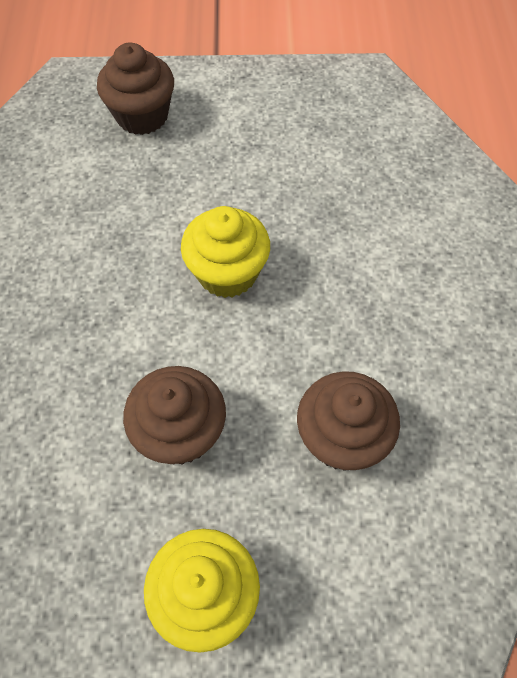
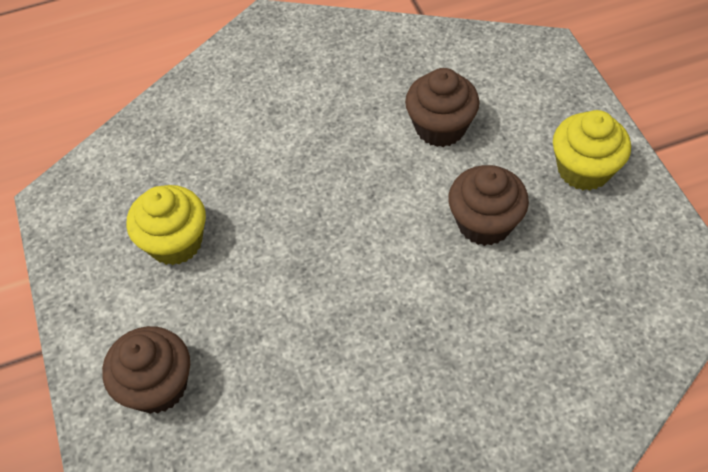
camera: 105 degrees left, 5 degrees down
(227, 273) = (329, 240): yellow cupcake -> yellow cupcake (175, 242)

